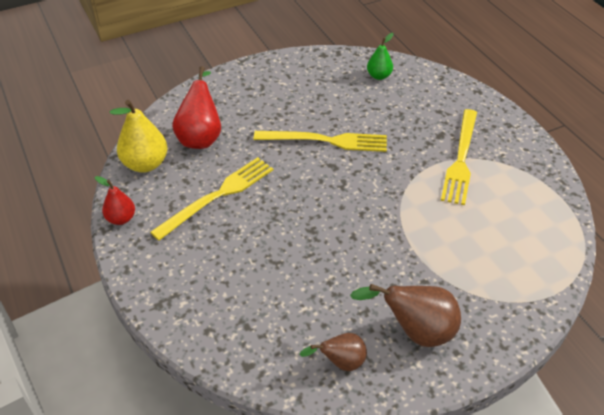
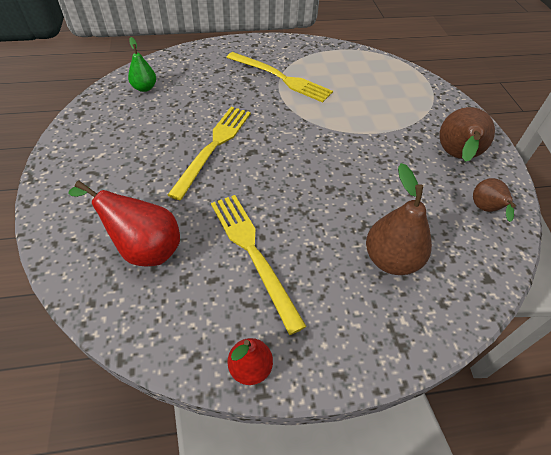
camera: 75 degrees left, 5 degrees up
(145, 164) = (159, 320): yellow pear -> none
(243, 287) = (391, 259): none -> brown pear

